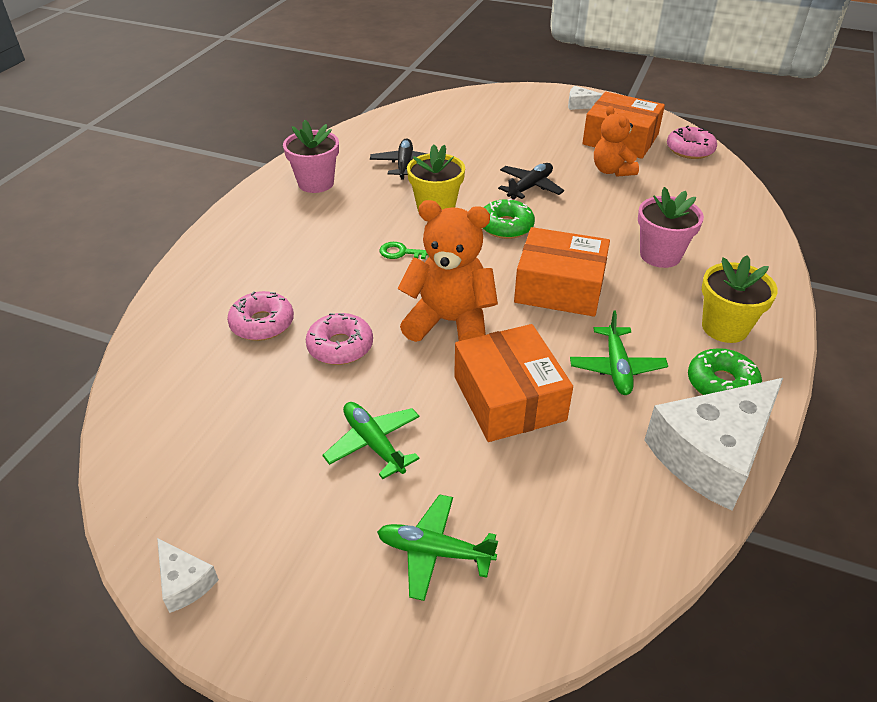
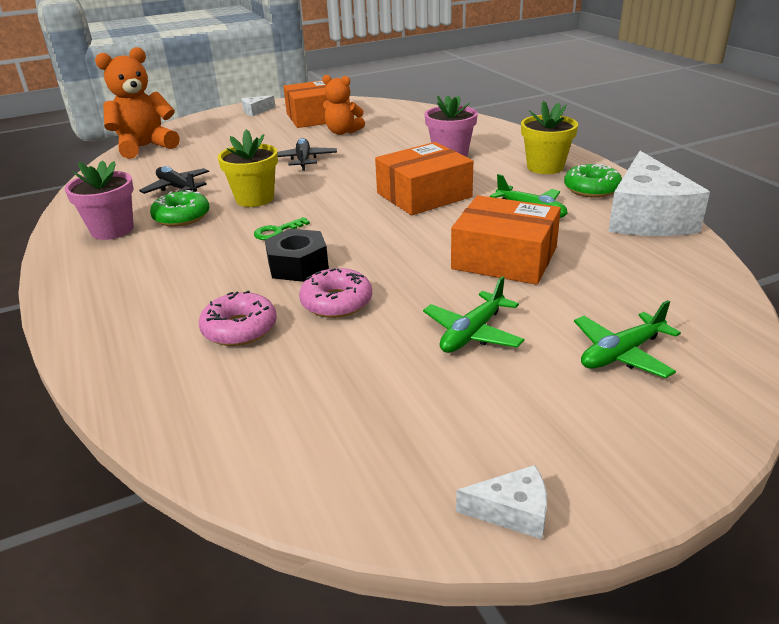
camera: 45 degrees left, 10 degrees down
(367, 295) = (298, 265): none -> black nut
(373, 443) = (472, 333): green plane -> green plane turned 60 degrees counterclockwise
(449, 322) = (389, 246): orange teddy bear -> orange teddy bear (145, 147)
(506, 226) = (327, 184): green donut -> green donut (182, 217)
(690, 150) = (371, 106): pink donut -> none

